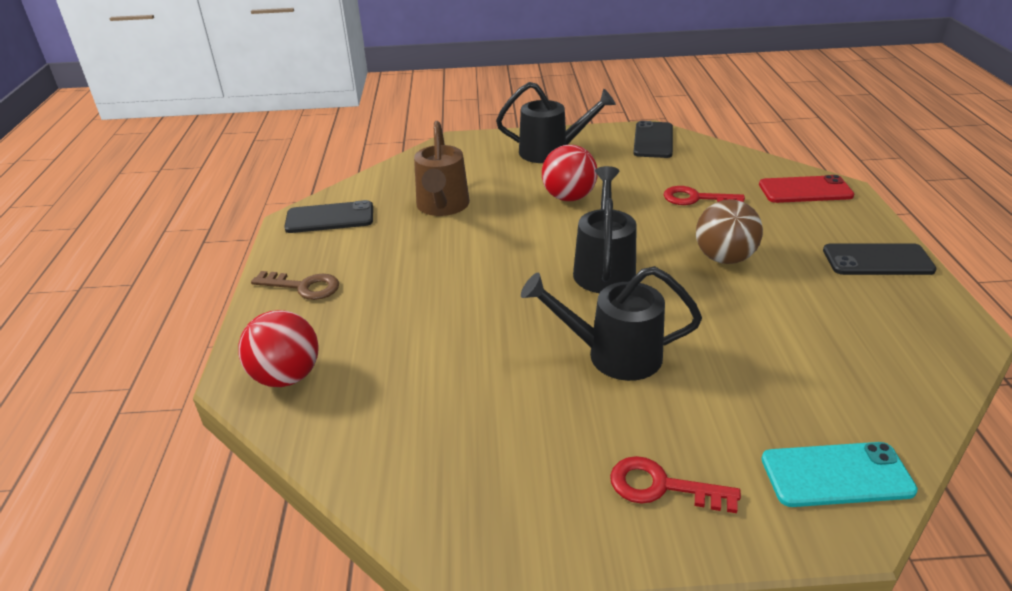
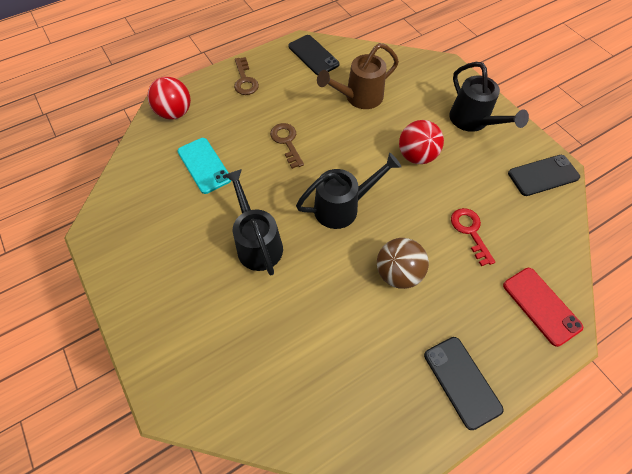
camera: 60 degrees right, 25 degrees up
(459, 281) = (287, 142): none -> brown key
(662, 487) = (162, 301): red key -> none
(836, 475) = (203, 390): turquoise phone -> turquoise phone (204, 165)

